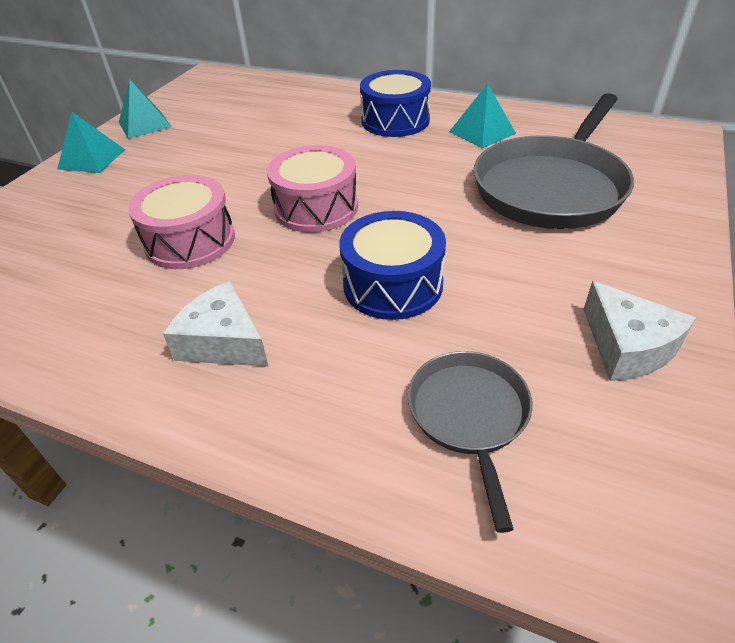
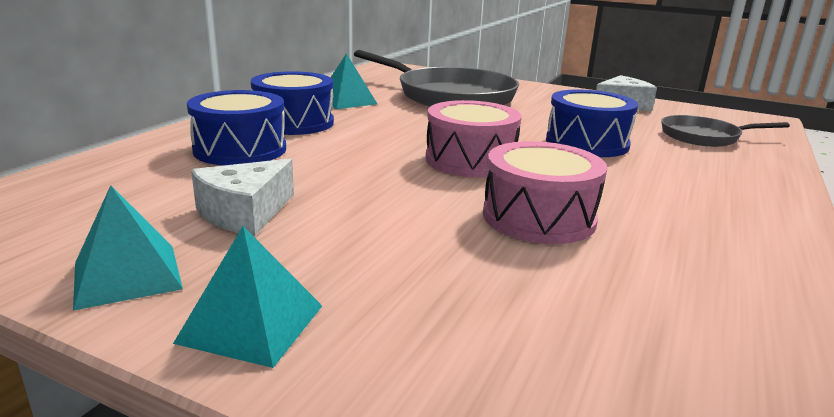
camera: 90 degrees left, 20 degrees down
(223, 342) = (693, 198): white cheese -> white cheese (245, 213)
(321, 114) = (240, 149): none -> blue drum

